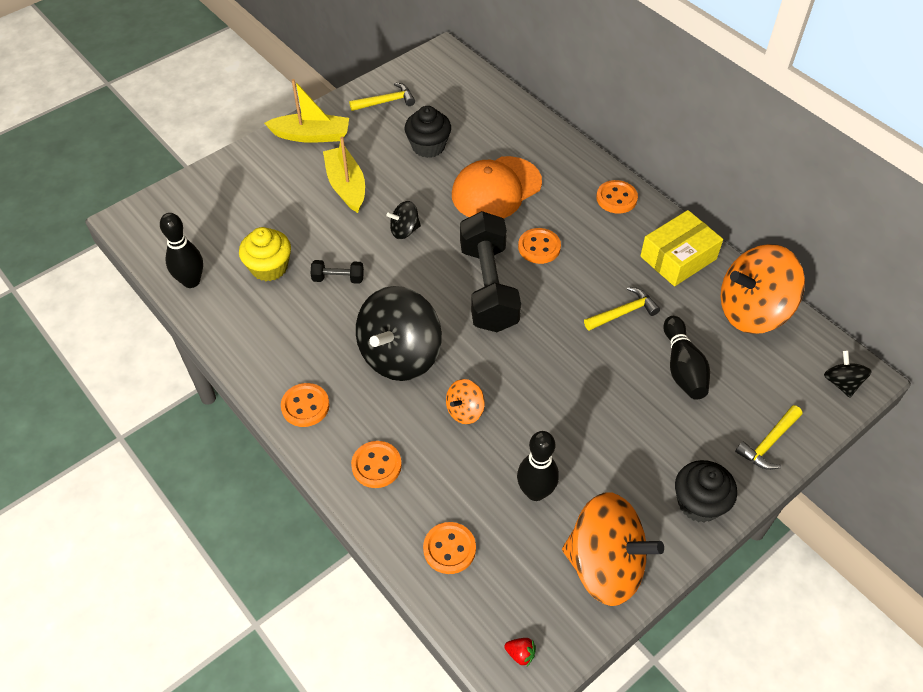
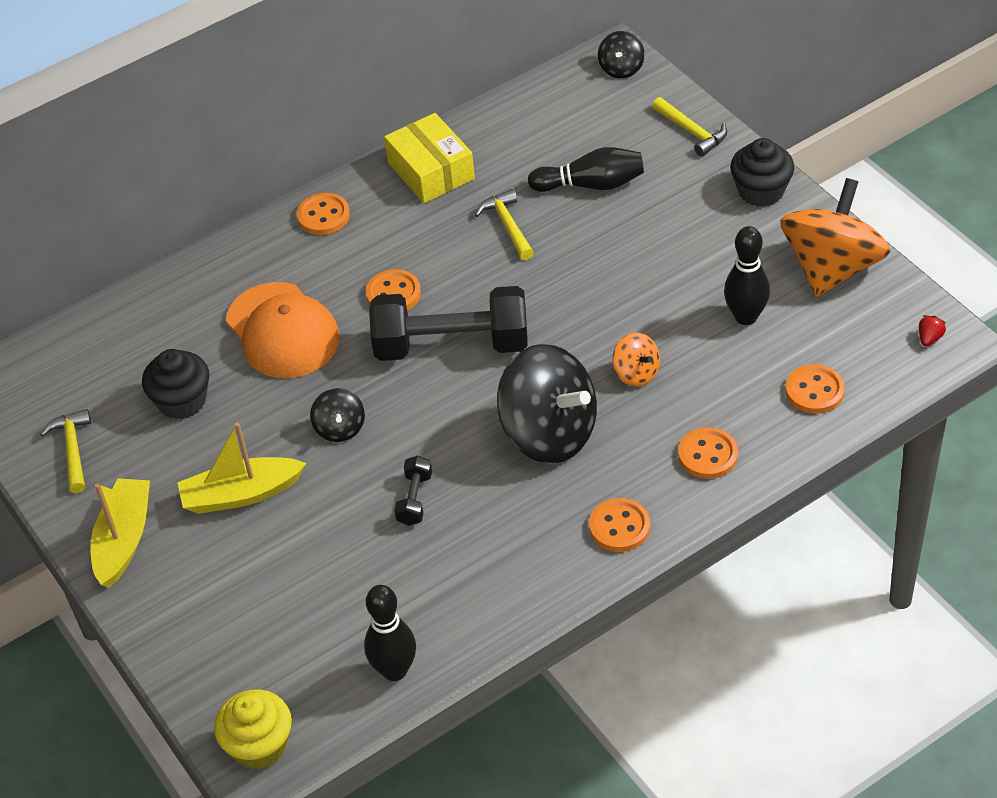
camera: 80 degrees left, 5 degrees down
(269, 267) = (383, 578): yellow cupcake -> yellow cupcake (259, 745)
(752, 311) = (518, 120): orange spinning top -> none
(841, 383) = (621, 69): black spinning top -> black spinning top turned 75 degrees counterclockwise

